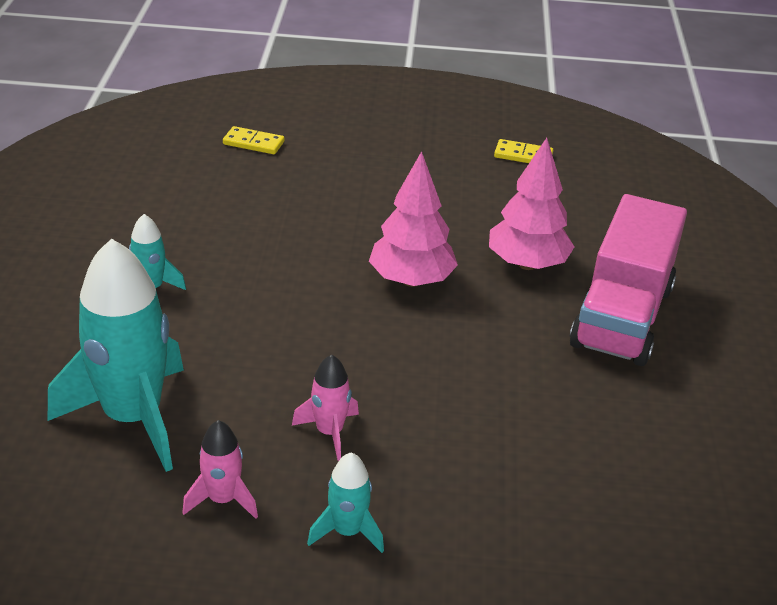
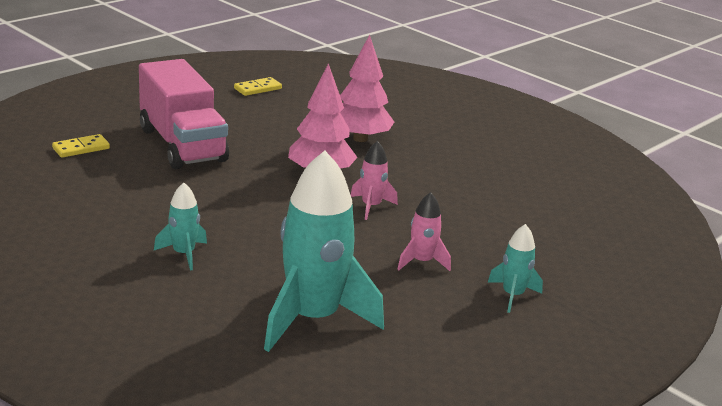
camera: 50 degrees left, 10 degrees down
(223, 499) = (435, 322): pink rocket -> pink rocket (371, 206)
(622, 316) = (444, 140): pink truck -> pink truck (182, 145)

